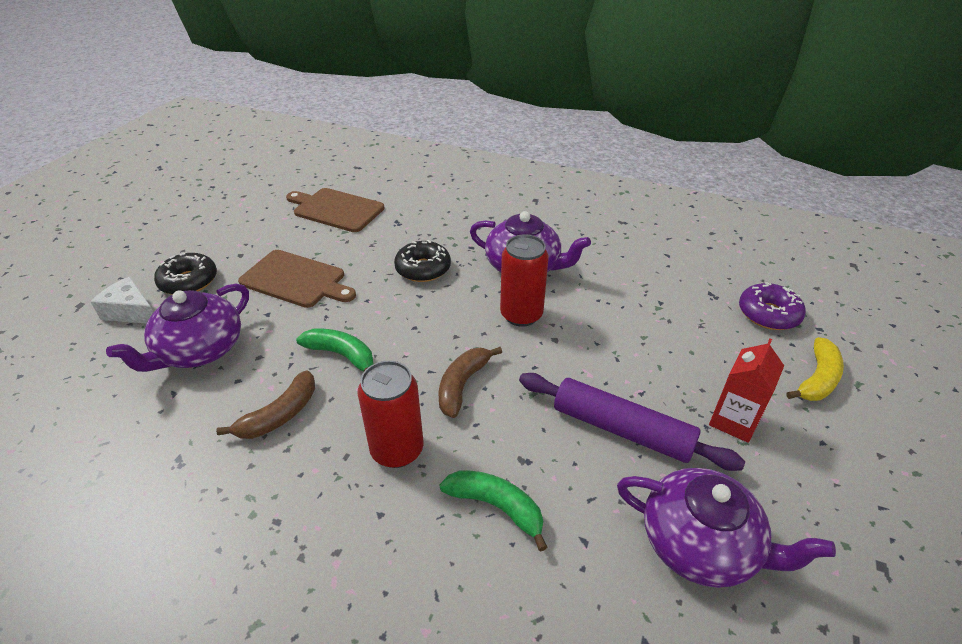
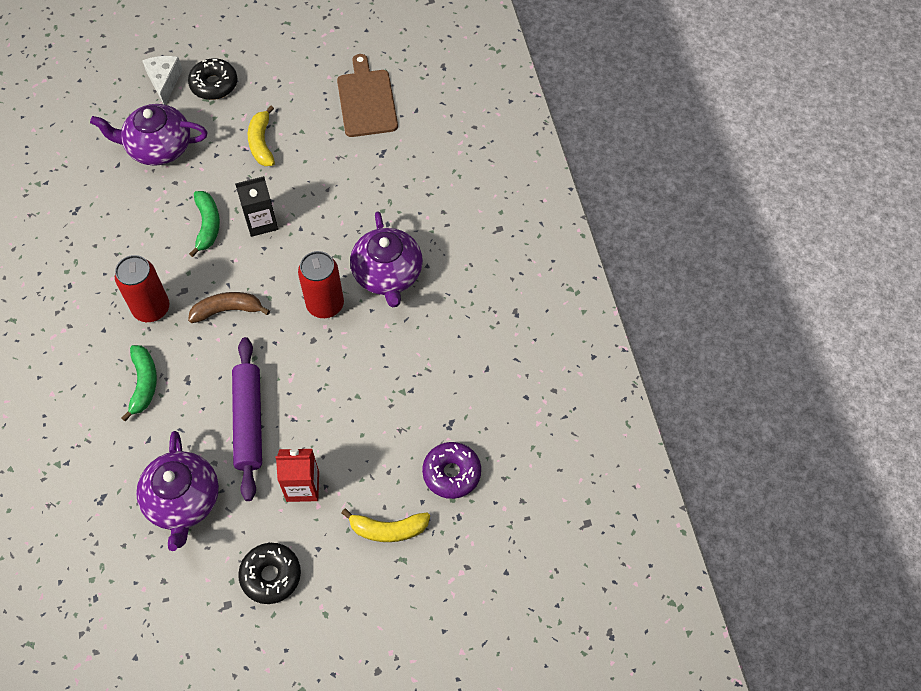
camera: 55 degrees right, 20 degrees up
(280, 415) = (137, 231): brown banana -> none
(296, 280) = (261, 143): brown cutting board -> yellow banana
(383, 316) = (261, 222): none -> black carton
(423, 269) = (334, 210): black donut -> black donut (271, 575)

